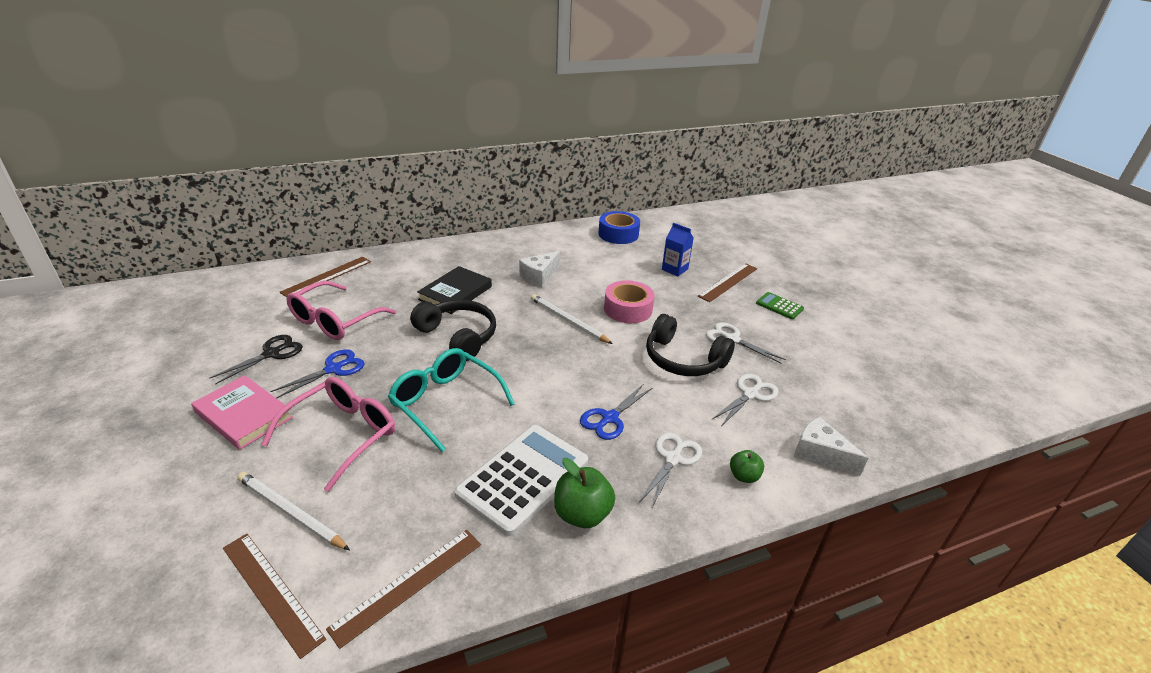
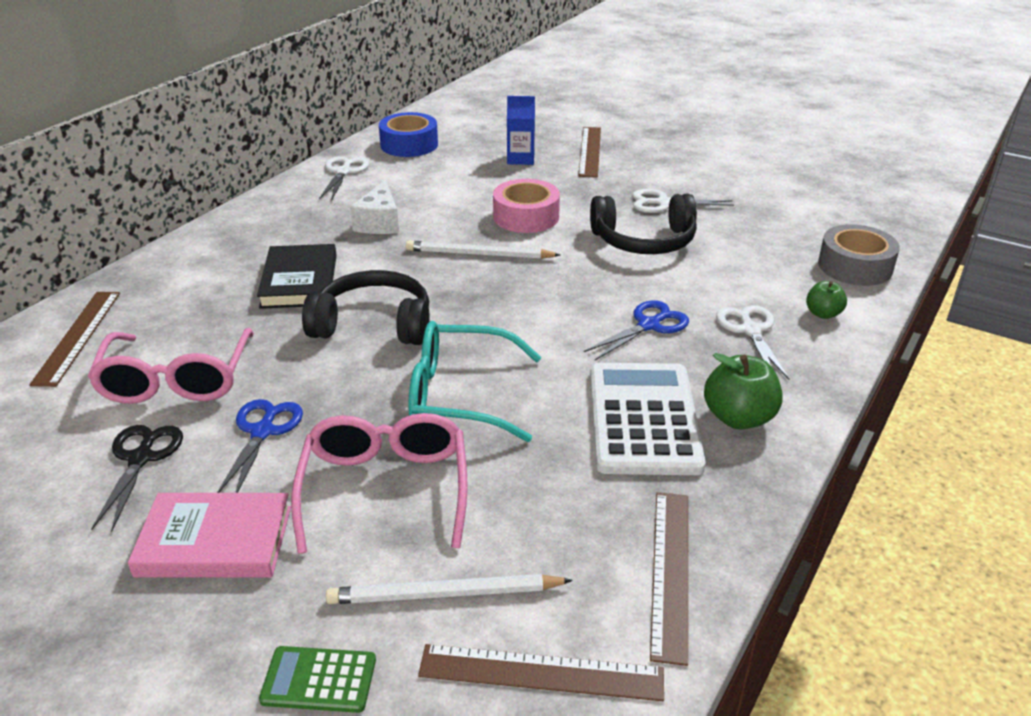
camera: 35 degrees left, 0 degrees up
(609, 418) = (649, 325): blue scissors -> blue scissors turned 135 degrees counterclockwise
(750, 394) = (741, 244): white scissors -> white scissors (343, 172)
(779, 306) = (665, 156): green calculator -> green calculator (319, 680)
(820, 454) = (855, 266): white cheese -> grey tape

